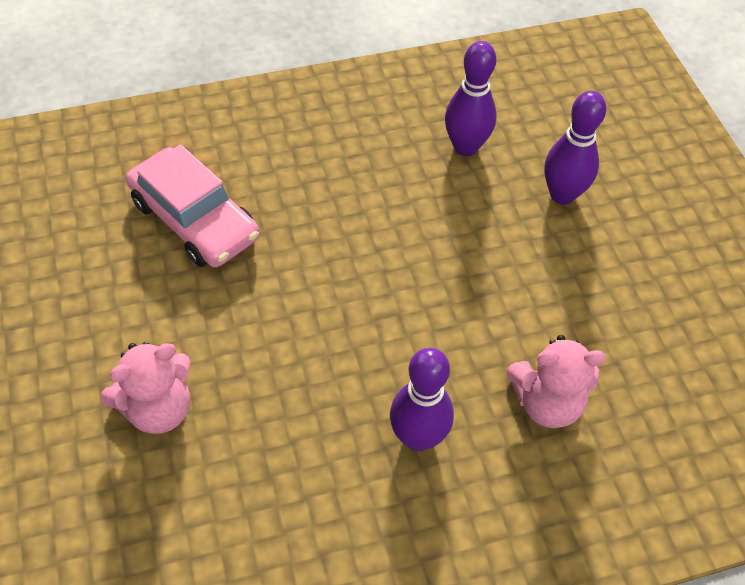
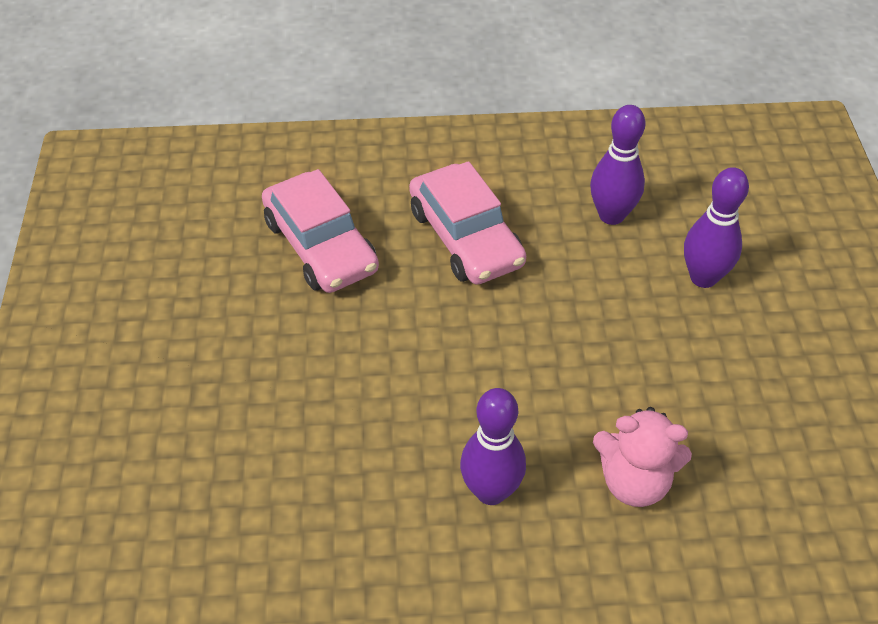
camera: 15 degrees right, 5 degrees down
(158, 409) = (242, 417): pink teddy bear -> none
(334, 189) = (465, 237): none -> pink car

